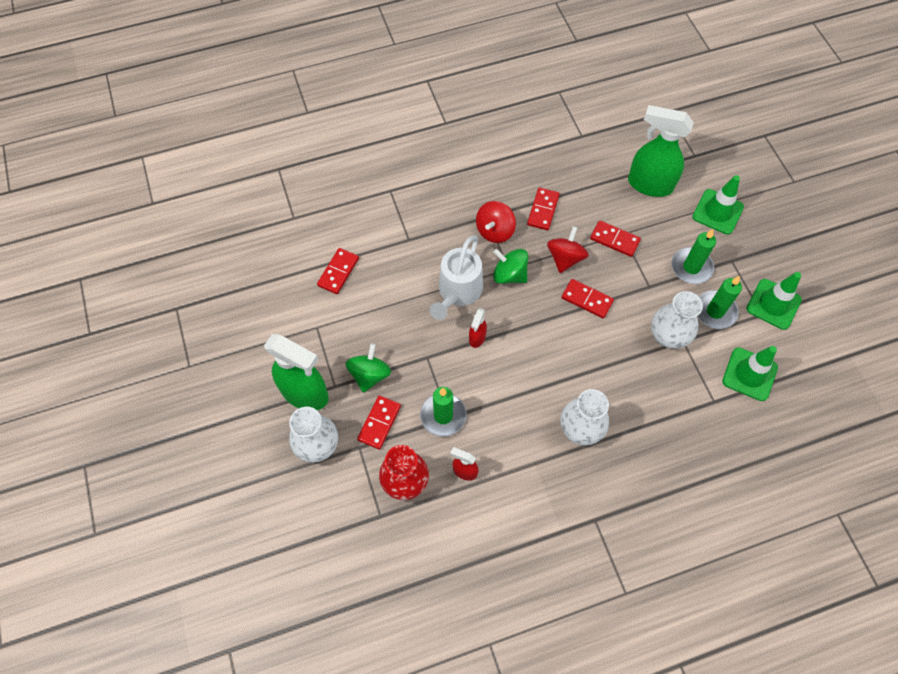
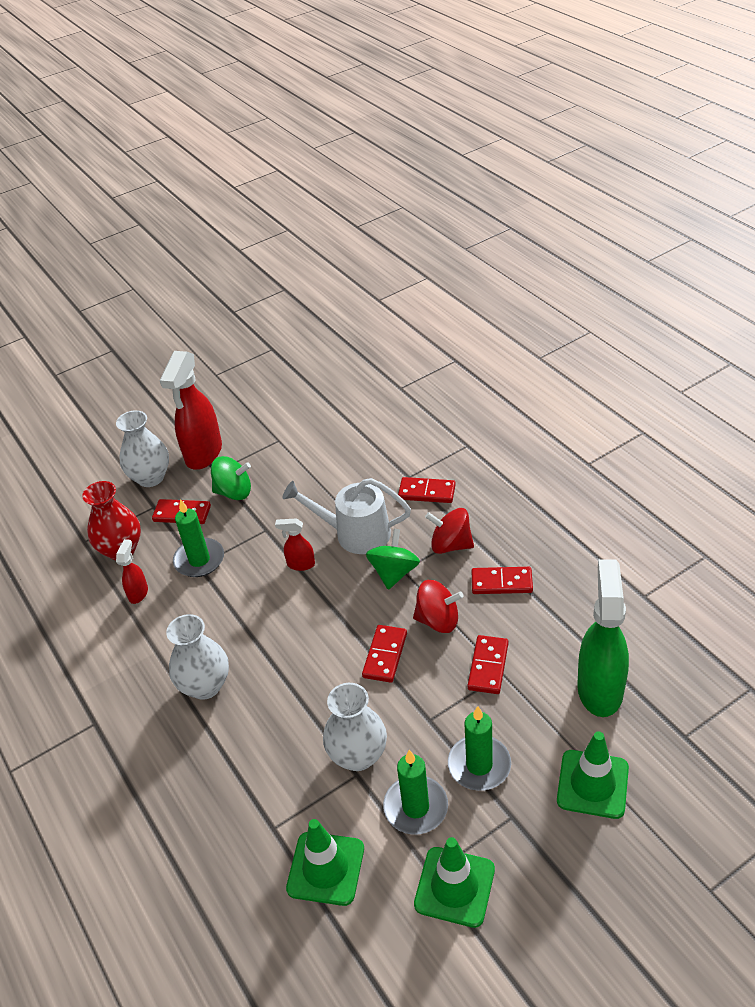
camera: 80 degrees right, 20 degrees down
(305, 393) = (203, 454): green spray bottle -> red spray bottle
(338, 272) = (347, 436): red domino -> red domino (427, 492)

